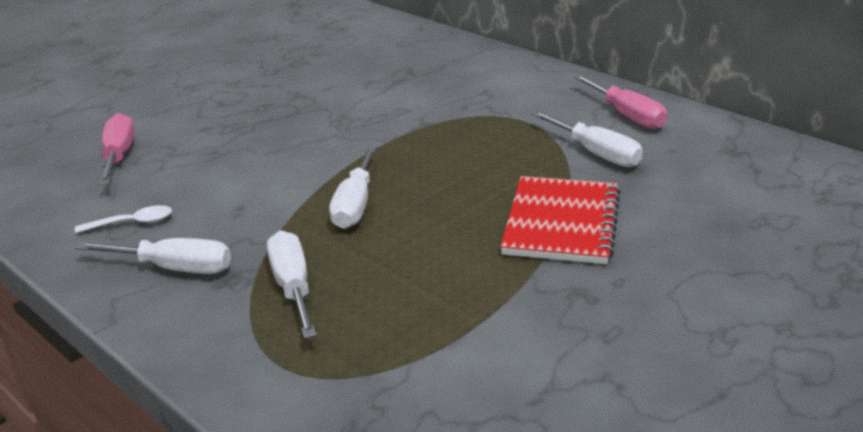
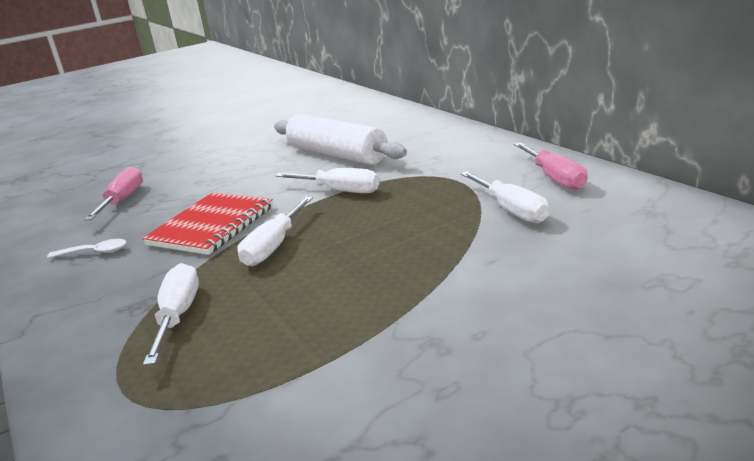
camera: 15 degrees right, 5 degrees down
(174, 268) = (98, 292): white screwdriver -> white screwdriver (340, 191)
(364, 90) = (337, 154): none -> white rolling pin
(561, 223) = (448, 272): red notebook -> red notebook (212, 226)

